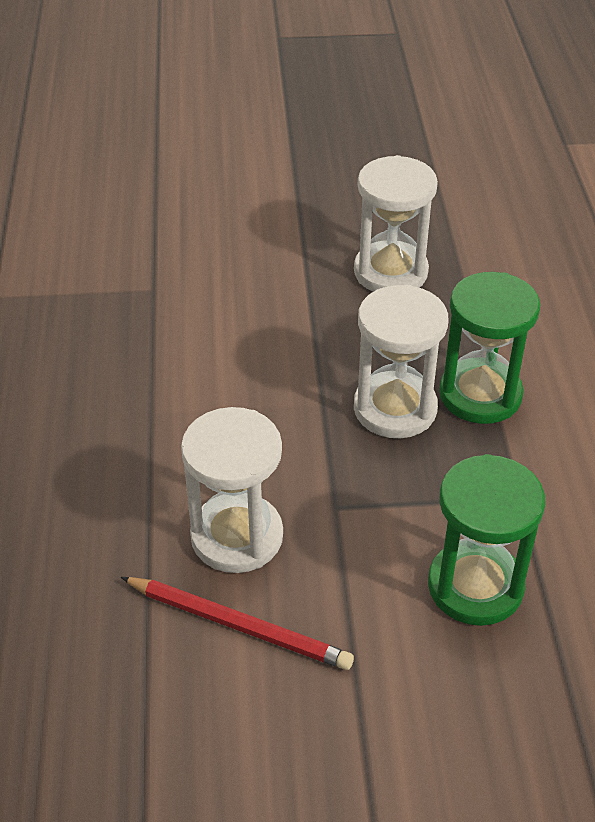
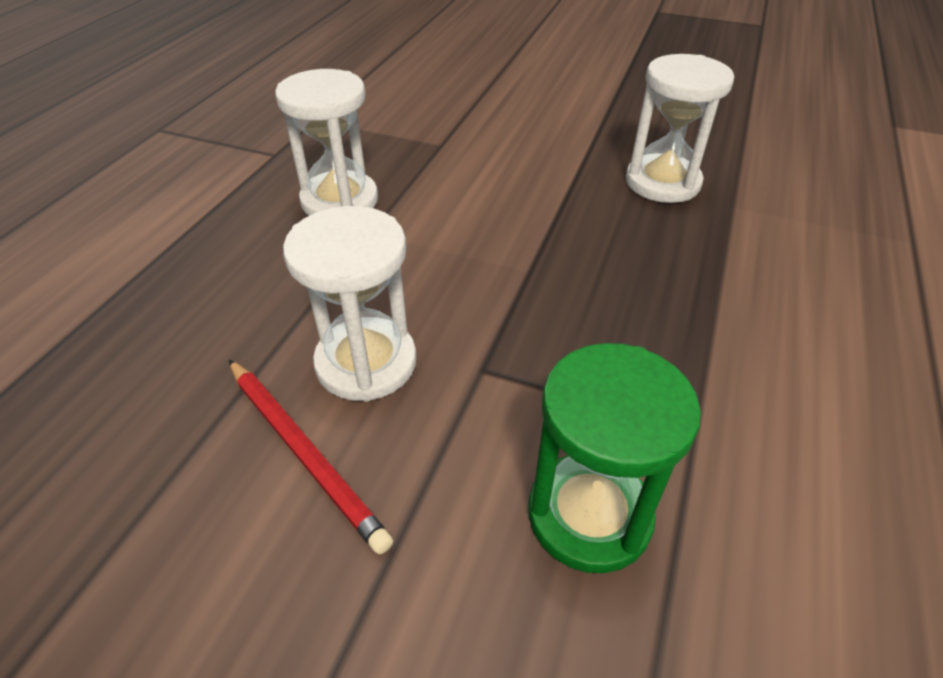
camera: 25 degrees right, 0 degrees up
(395, 409) = (600, 296): white hourglass -> white hourglass (339, 201)
(480, 395) = (700, 311): green hourglass -> none

